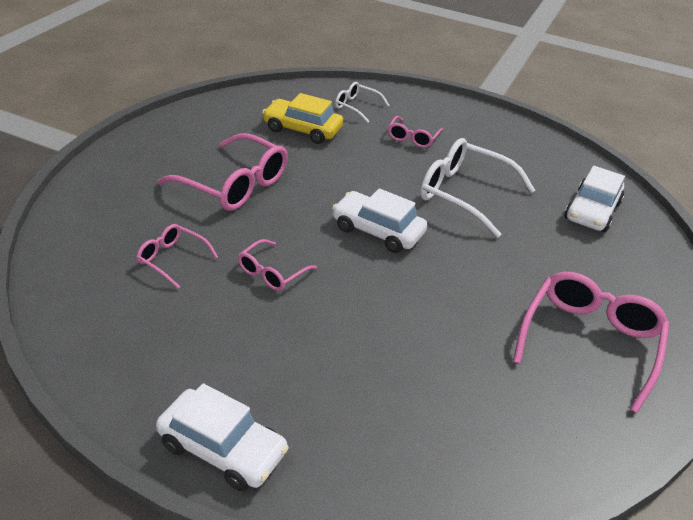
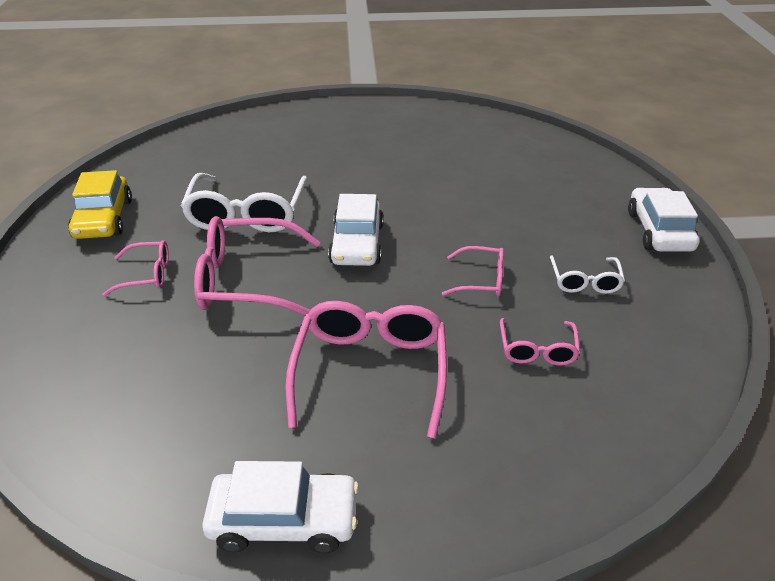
camera: 115 degrees left, 0 degrees up
(302, 129) = (187, 372): yellow car -> yellow car (104, 219)
(356, 107) = (82, 347): white glasses -> white glasses (584, 281)
(589, 342) = (393, 131): pink glasses -> pink glasses (247, 280)
(592, 211) = (220, 150): white car -> white car (284, 520)

